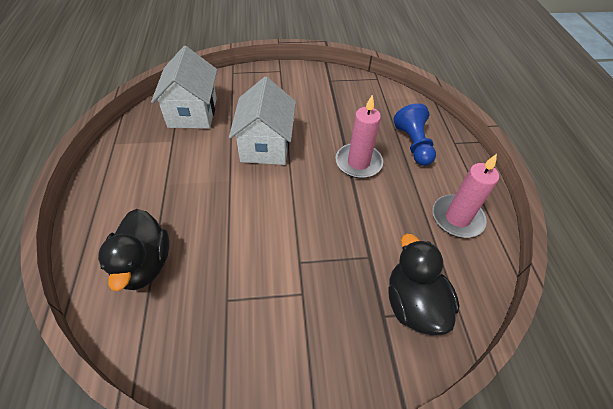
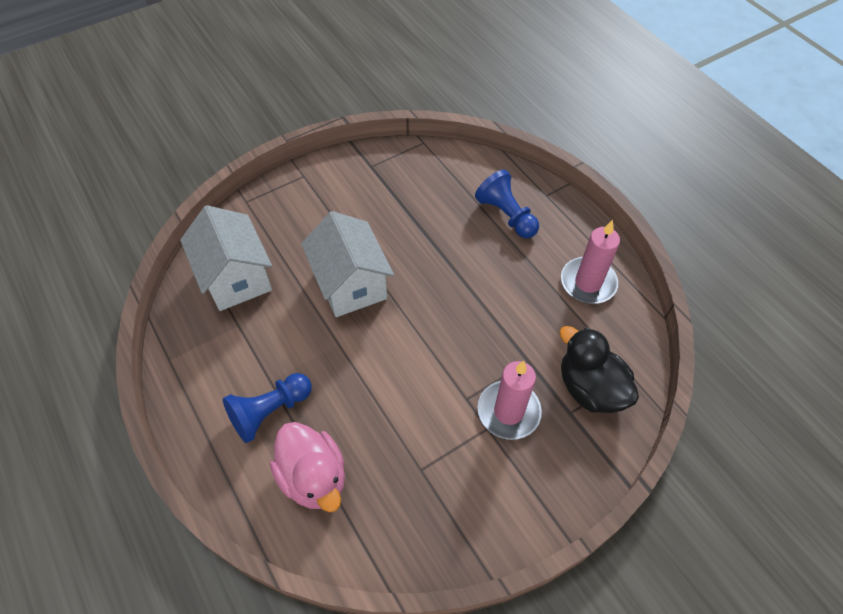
camera: 25 degrees left, 5 degrees up
(144, 264) = (313, 477): black duck -> pink duck
(149, 204) = (270, 412): none -> blue pawn
(358, 163) = (462, 262): pink candle -> pink candle (508, 411)

